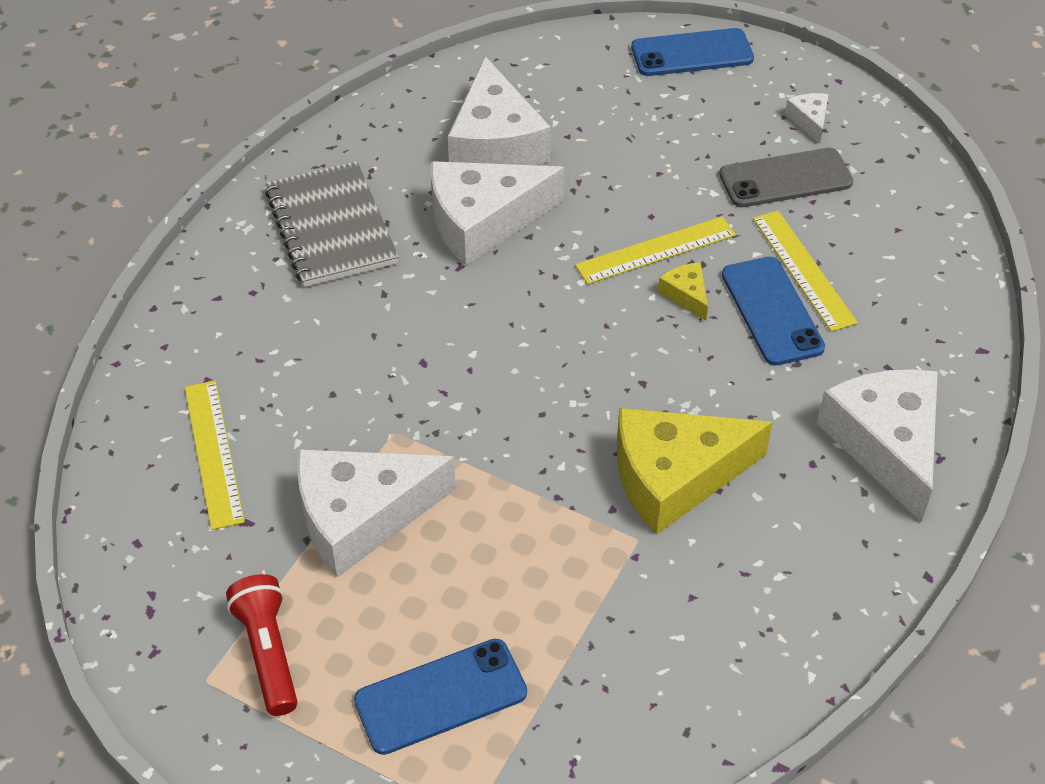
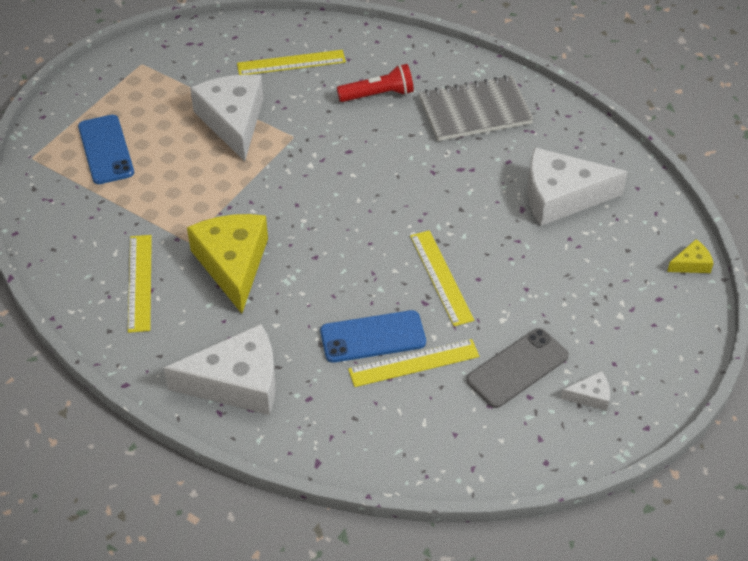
camera: 95 degrees right, 0 degrees up
(268, 652) = (152, 85): red flashlight -> red flashlight (378, 95)
(483, 221) = (476, 186): white cheese -> none
(686, 295) = (394, 289): yellow cheese -> yellow cheese (691, 264)
(692, 53) = (677, 327): blue phone -> none
(734, 591) = (139, 282): none -> yellow ruler
(785, 179) = (517, 368): grey phone -> grey phone turned 60 degrees clockwise

